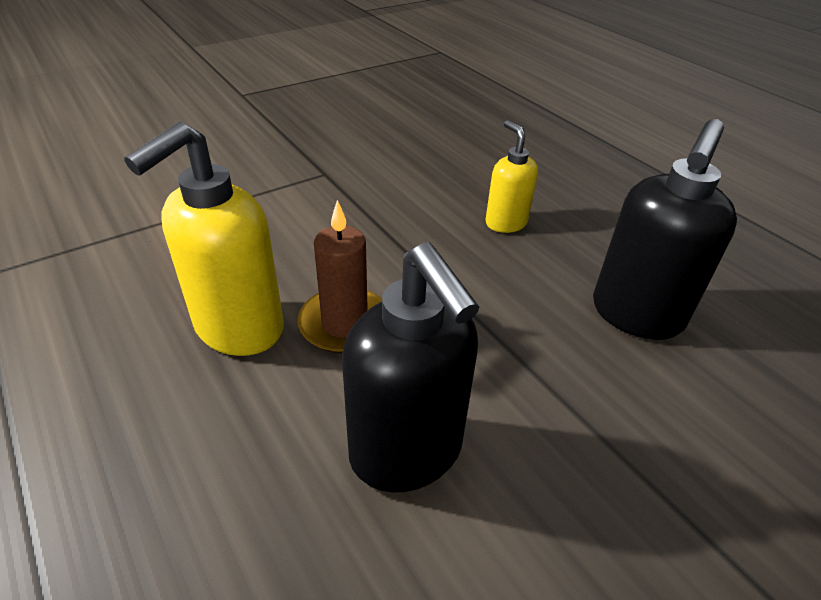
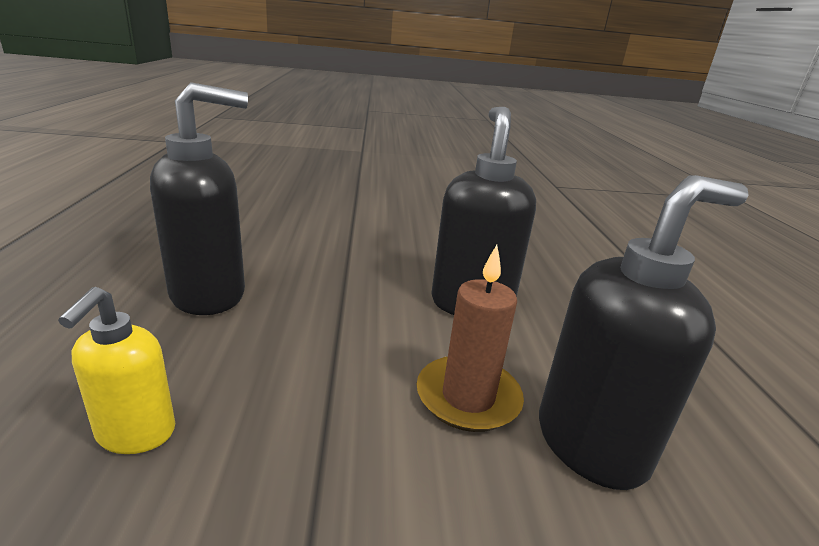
camera: 150 degrees left, 15 degrees down
(238, 329) = (592, 444): yellow soap dispenser -> black soap dispenser

